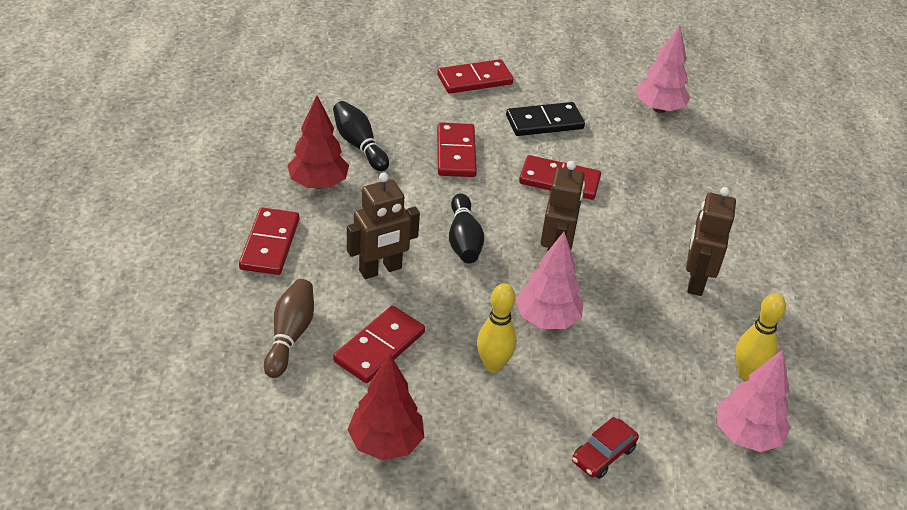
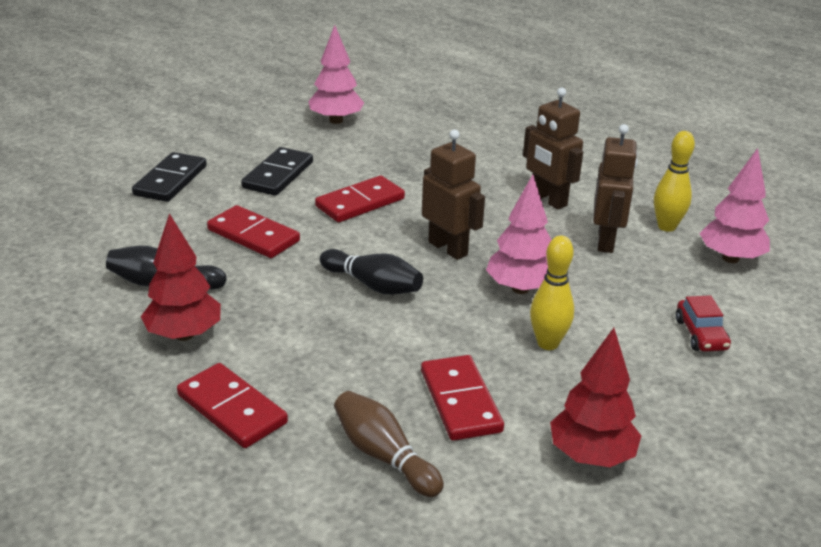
camera: 50 degrees left, 10 degrees down
(380, 270) = (356, 352): brown robot -> brown robot (606, 241)
(474, 80) = (171, 180): red domino -> black domino

